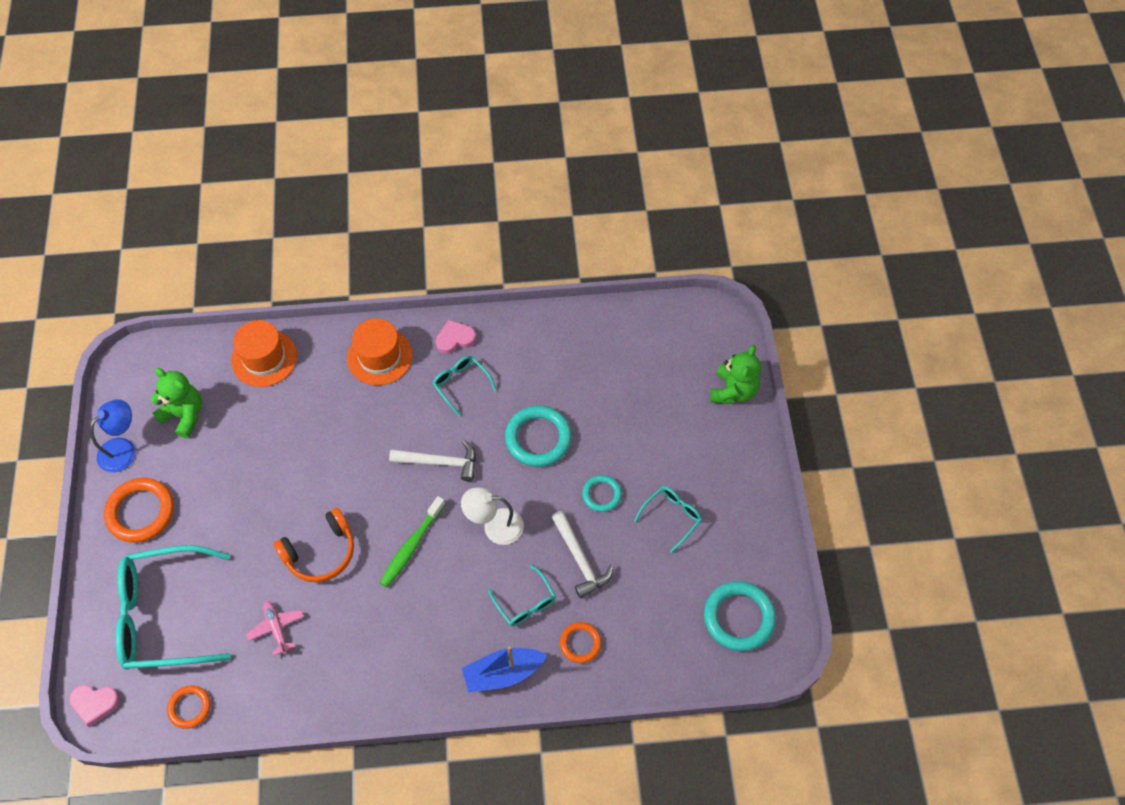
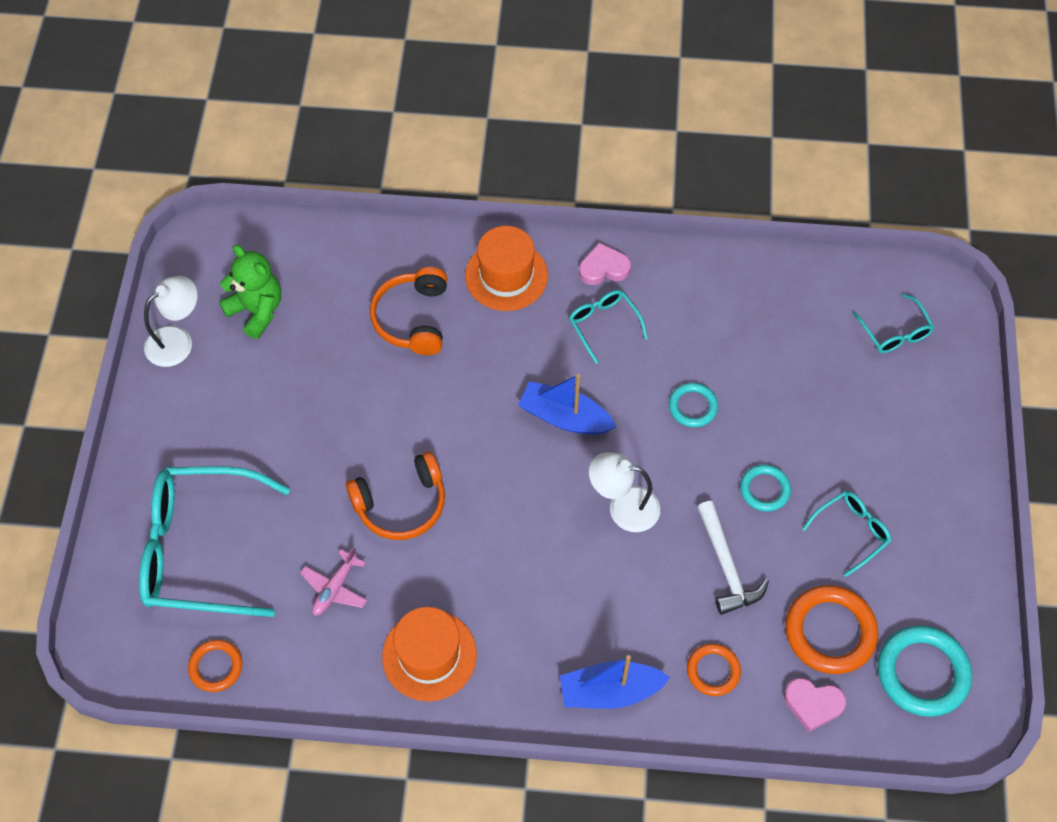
camera: 10 degrees right, 0 degrees up
(95, 704) = (103, 642): pink heart -> pink heart (813, 704)
(123, 449) = (177, 340): blue lamp -> white lamp
(140, 512) = (188, 420): orange ring -> orange ring (830, 632)
(264, 358) = (363, 256): orange hat -> orange hat (429, 655)
(276, 628) = (335, 588): pink plane -> pink plane turned 135 degrees counterclockwise
(310, 402) = (412, 318): none -> orange headphones
(411, 546) = (515, 515): green toothbrush -> none
(440, 462) = (564, 417): white hammer -> blue boat
(525, 602) = (649, 608): turquoise glasses -> turquoise glasses (894, 332)
(538, 438) = (692, 407): turquoise ring -> turquoise ring, size x0.58
(733, 391) = (952, 386): green teddy bear -> none

